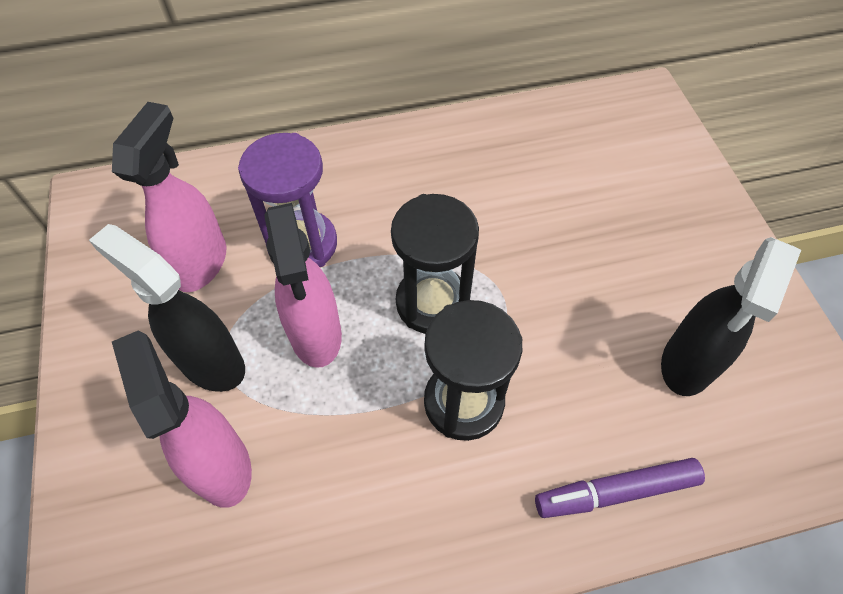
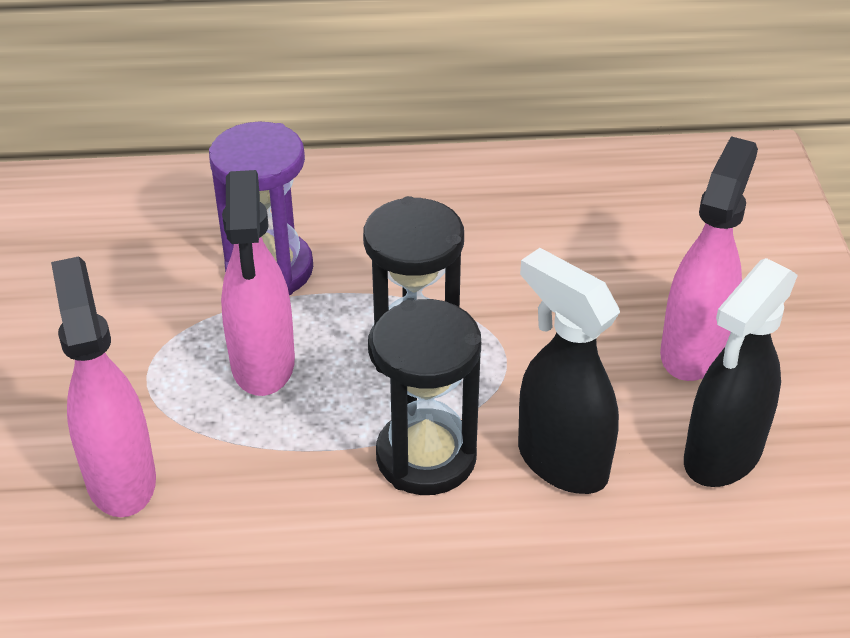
camera: 10 degrees right, 15 degrees down
(201, 262) = (143, 273): pink spray bottle -> pink spray bottle (693, 350)
(211, 362) = (131, 376): black spray bottle -> black spray bottle (561, 461)
(615, 491) = (590, 573): purple marker -> none

